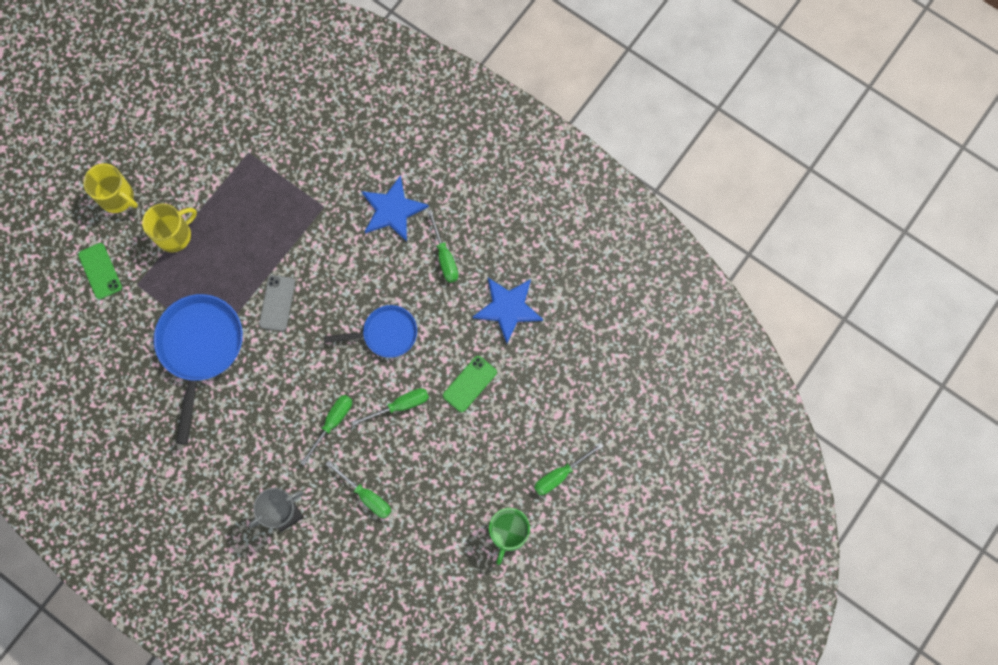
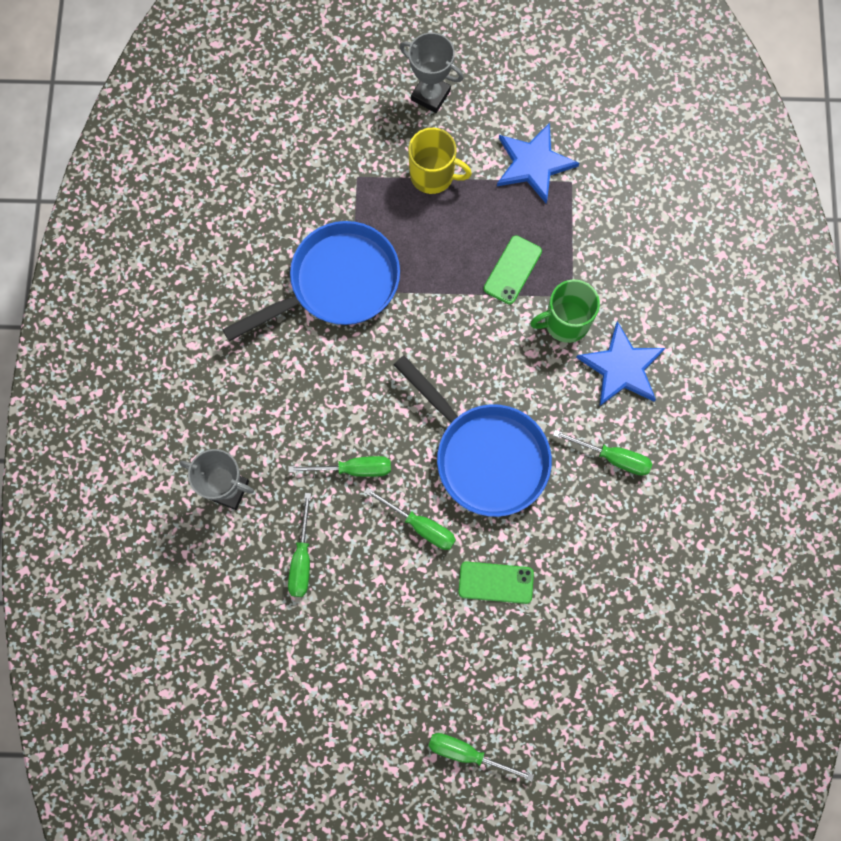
camera: 55 degrees right, 0 degrees up
(100, 271) = (345, 133): green phone -> green phone (512, 270)
(118, 197) = (430, 95): yellow mug -> grey trophy
(277, 303) = (437, 323): grey phone -> none
(385, 334) = (485, 455): blue pan -> blue pan, size x1.63
(444, 257) = (612, 457): green screwdriver -> green screwdriver turned 105 degrees counterclockwise
(508, 308) = (607, 565): blue star -> blue star (533, 164)
(508, 533) = (364, 740): green mug -> green mug (565, 322)

